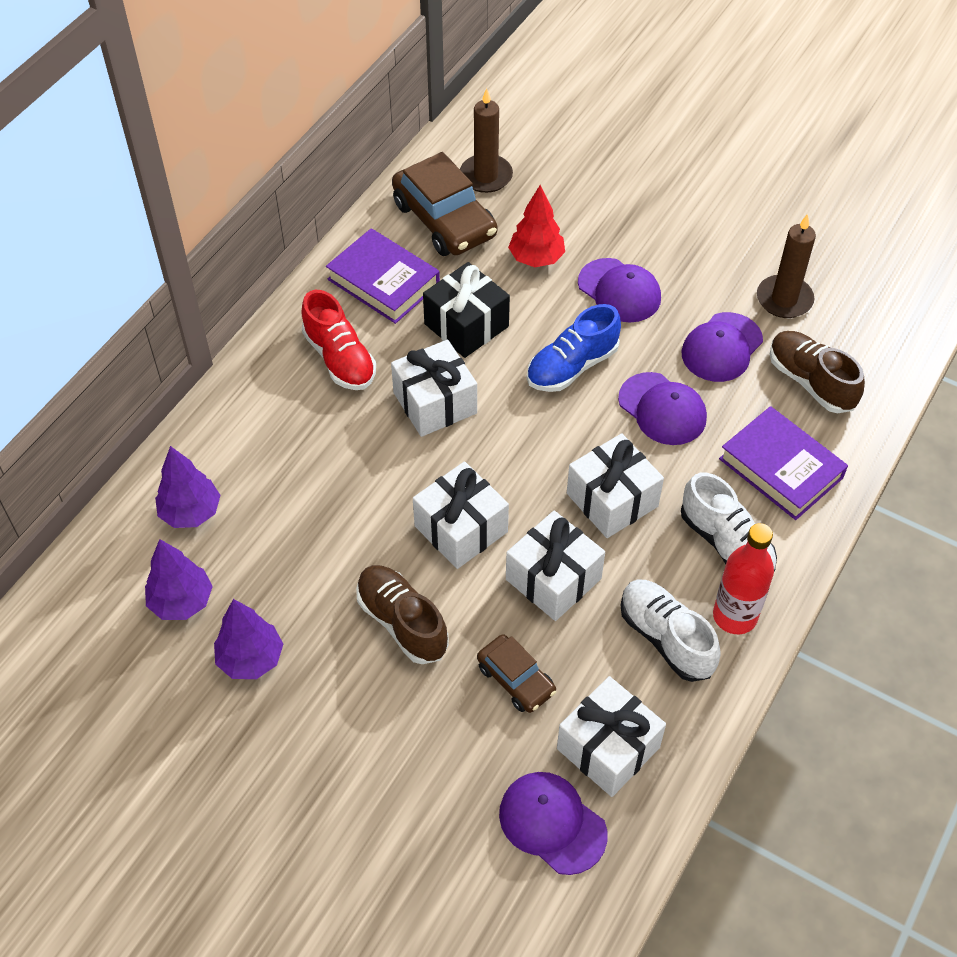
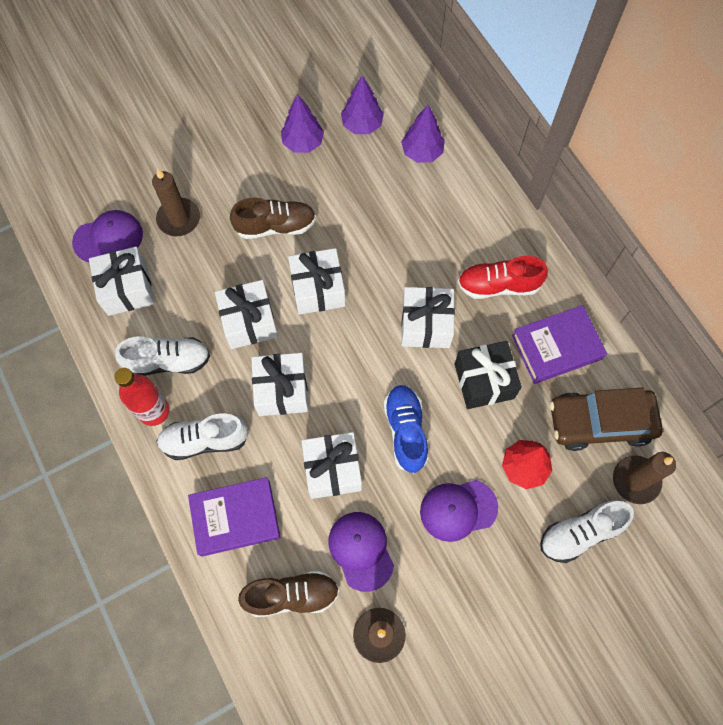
camera: 120 degrees right, 15 degrees up
(465, 748) = (179, 219): none -> brown candle
(516, 679) = (200, 265): brown car -> none
(568, 196) = (580, 533): none -> white shoe
(662, 409) = (332, 470): purple cap -> white gift

